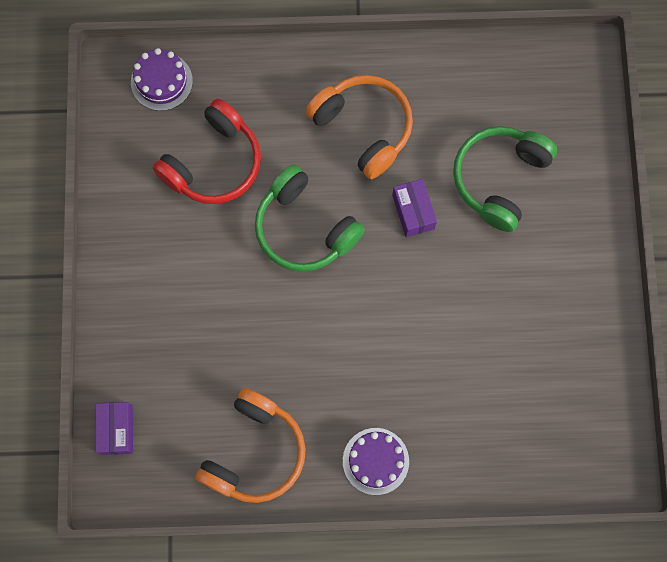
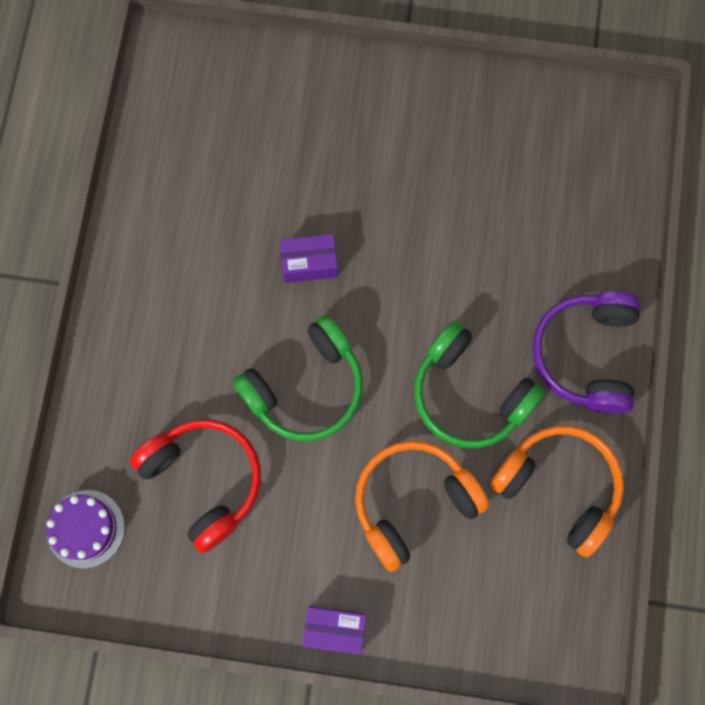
camera: 80 degrees left, 0 degrees up
(117, 430) = (511, 645): purple box -> purple box (335, 629)
(363, 128) = (198, 300): orange headphones -> orange headphones (413, 502)
(375, 461) = (586, 355): purple cake -> purple headphones
(499, 179) = (289, 164): green headphones -> green headphones (469, 394)

